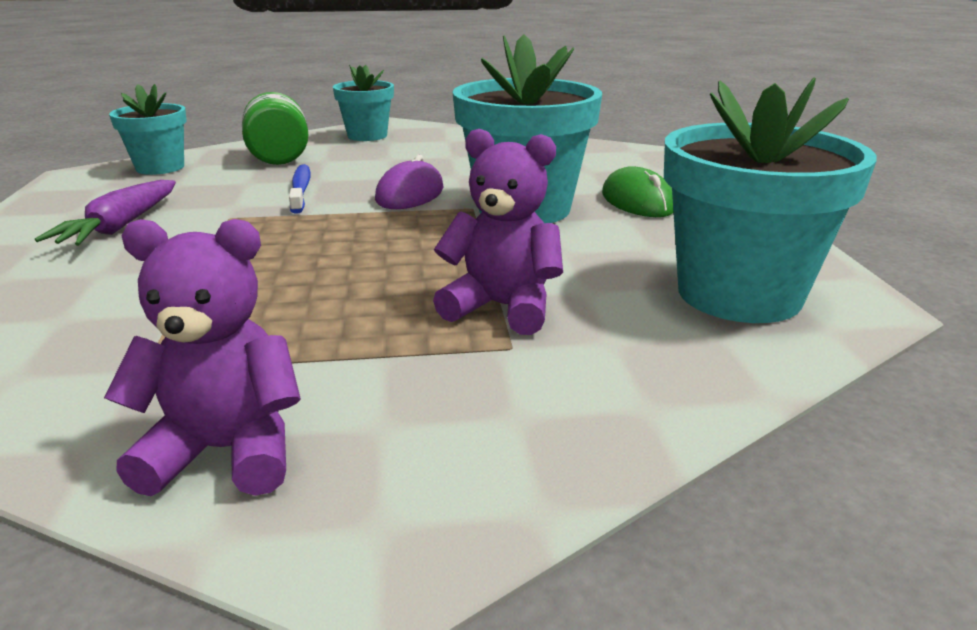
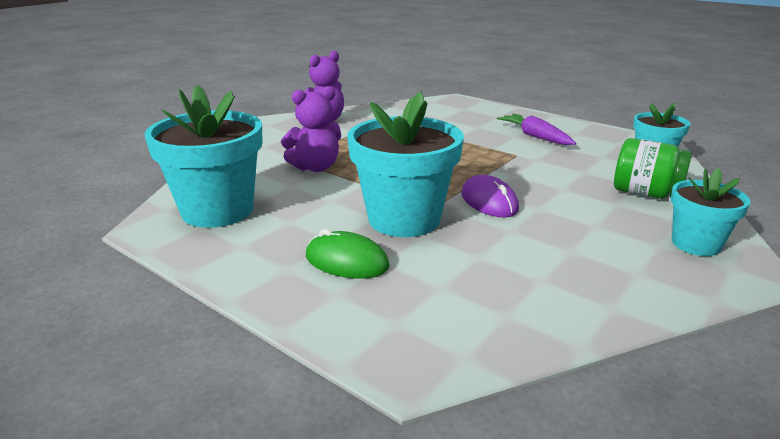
camera: 135 degrees right, 0 degrees up
(301, 189) = (545, 179): blue toothbrush -> none

